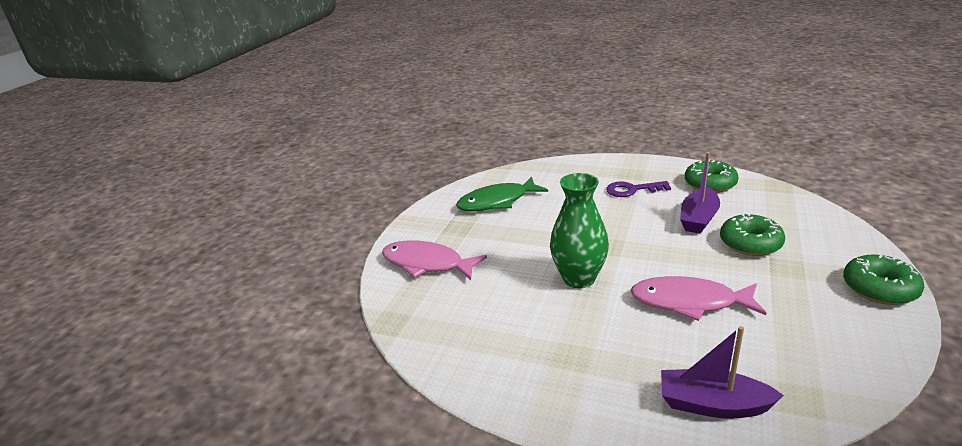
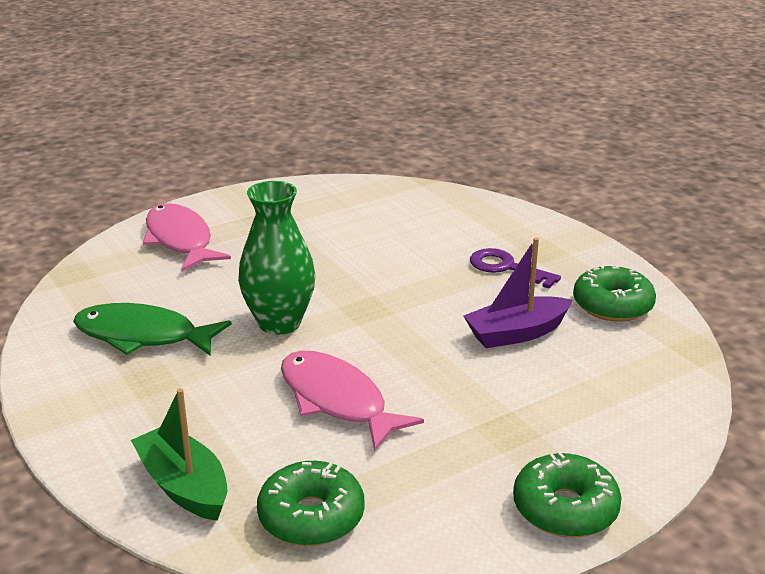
camera: 35 degrees right, 0 degrees up
(497, 202) = (344, 213): green fish -> green fish (143, 336)
(712, 405) = (184, 486): purple boat -> green boat
(750, 243) = (519, 387): green donut -> green donut (311, 516)

